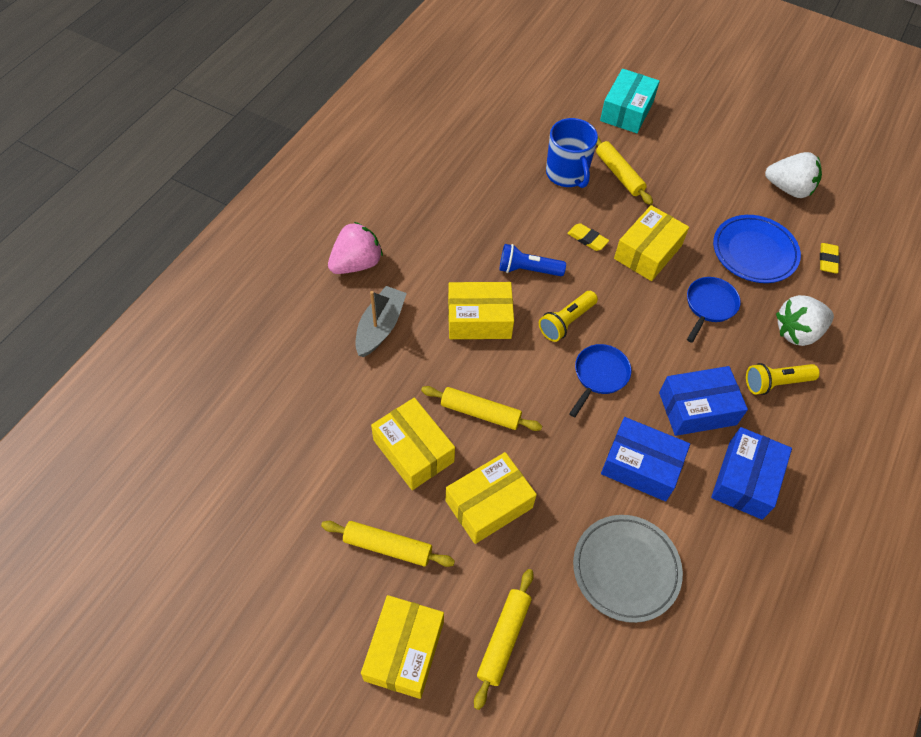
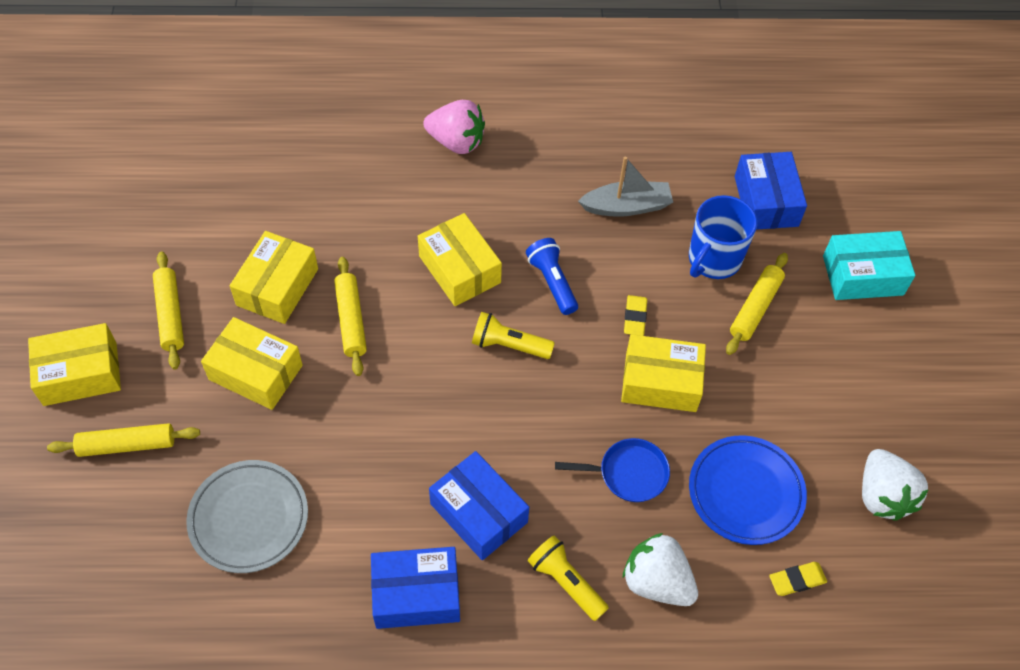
camera: 60 degrees right, 0 degrees up
(380, 327) = (396, 196): grey boat -> grey boat (627, 206)
(599, 375) = (461, 403): blue pan -> none
(641, 466) = (374, 486): blue box -> blue box (766, 201)

